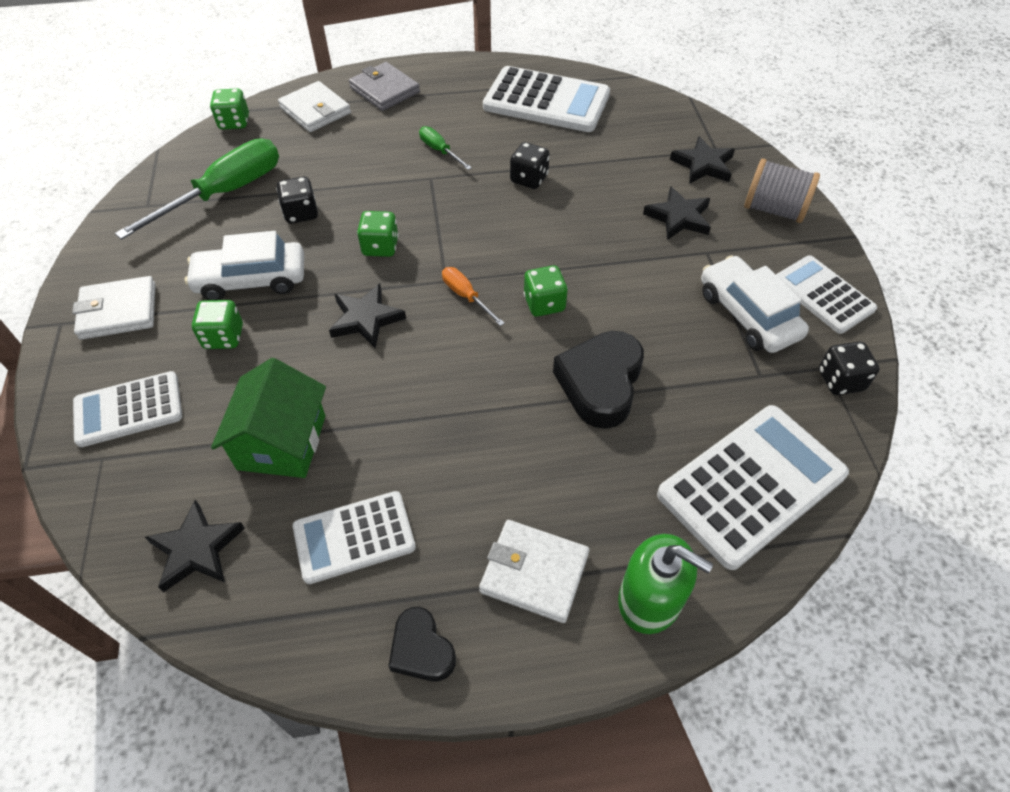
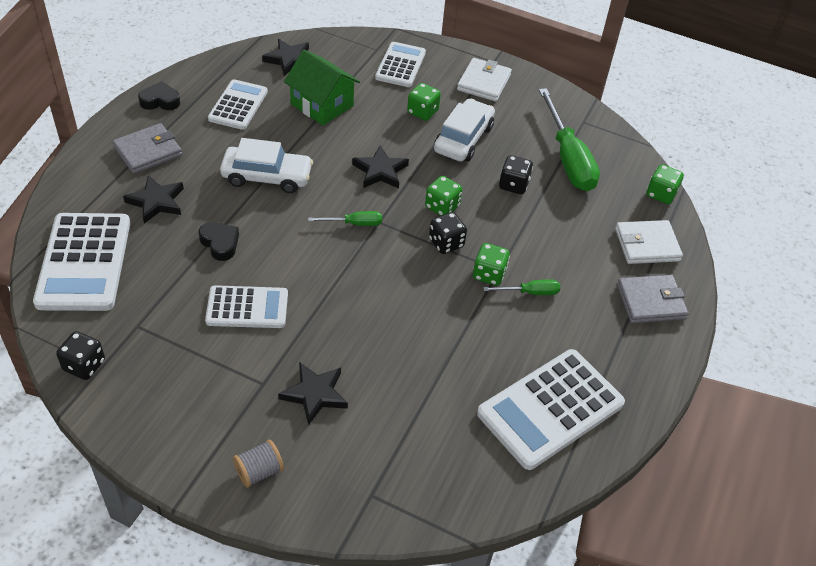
camera: 120 degrees right, 5 degrees down
(466, 296) = (354, 223): orange screwdriver -> green screwdriver
(529, 179) = (447, 327): black dice -> black dice (446, 243)
(534, 572) = (148, 151): white wallet -> grey wallet
(544, 304) = (309, 257): green dice -> green dice (489, 274)
(600, 384) = (220, 243): black heart -> black heart, size x0.58
(650, 599) = (86, 181): green soap dispenser -> none
(703, 165) = (360, 465): black star -> black star (156, 202)
(747, 315) = (185, 359): white car -> white car (267, 177)
(773, 210) = (259, 471): grey spool -> grey spool, size x0.64
(823, 295) = (150, 423): white calculator -> white calculator (247, 308)

